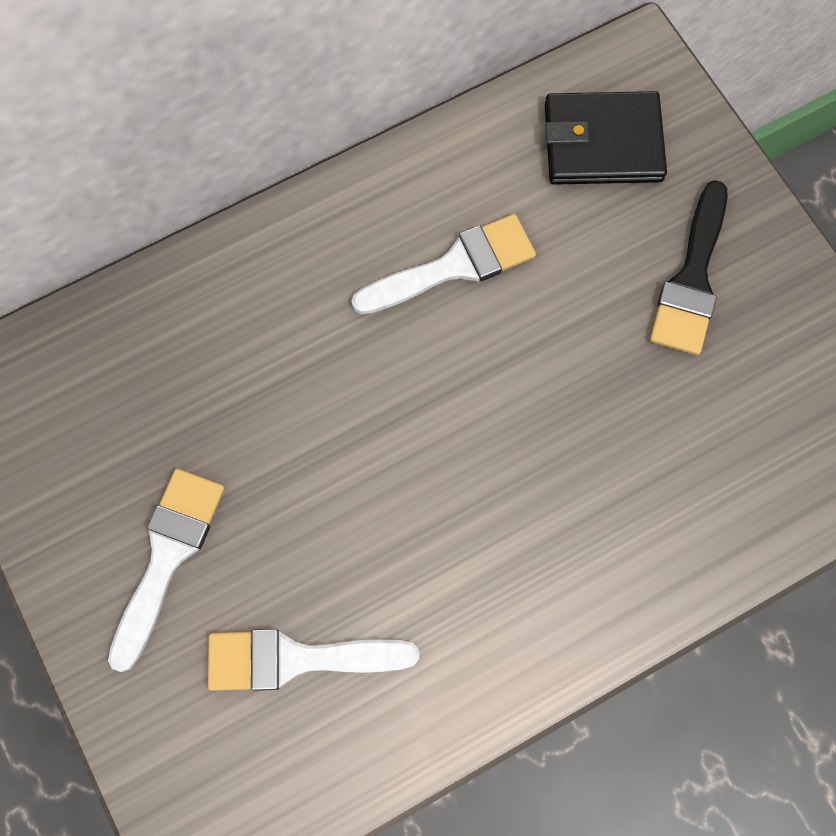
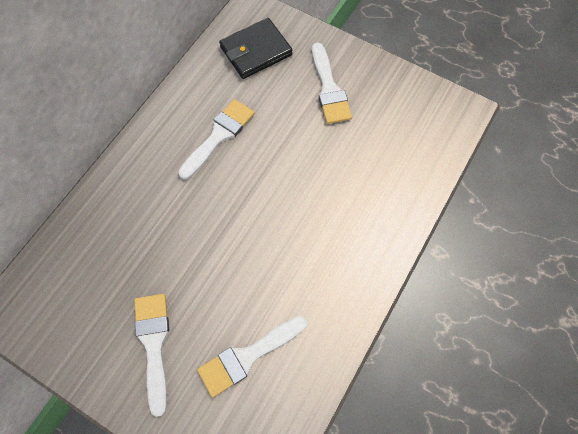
camera: 30 degrees left, 5 degrees down
(691, 279) = (329, 89): black brush -> white brush

